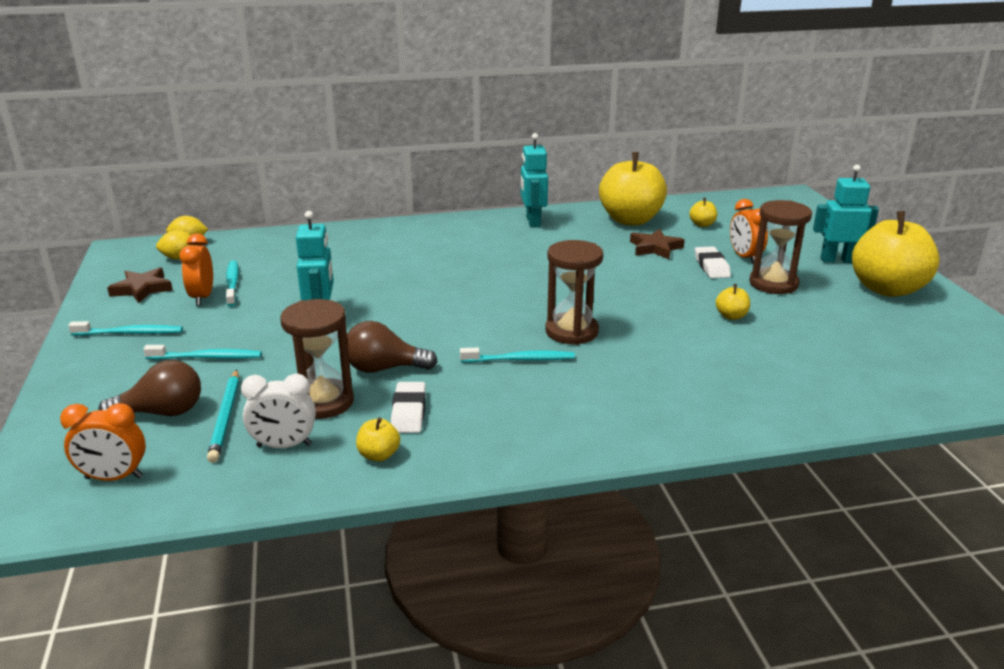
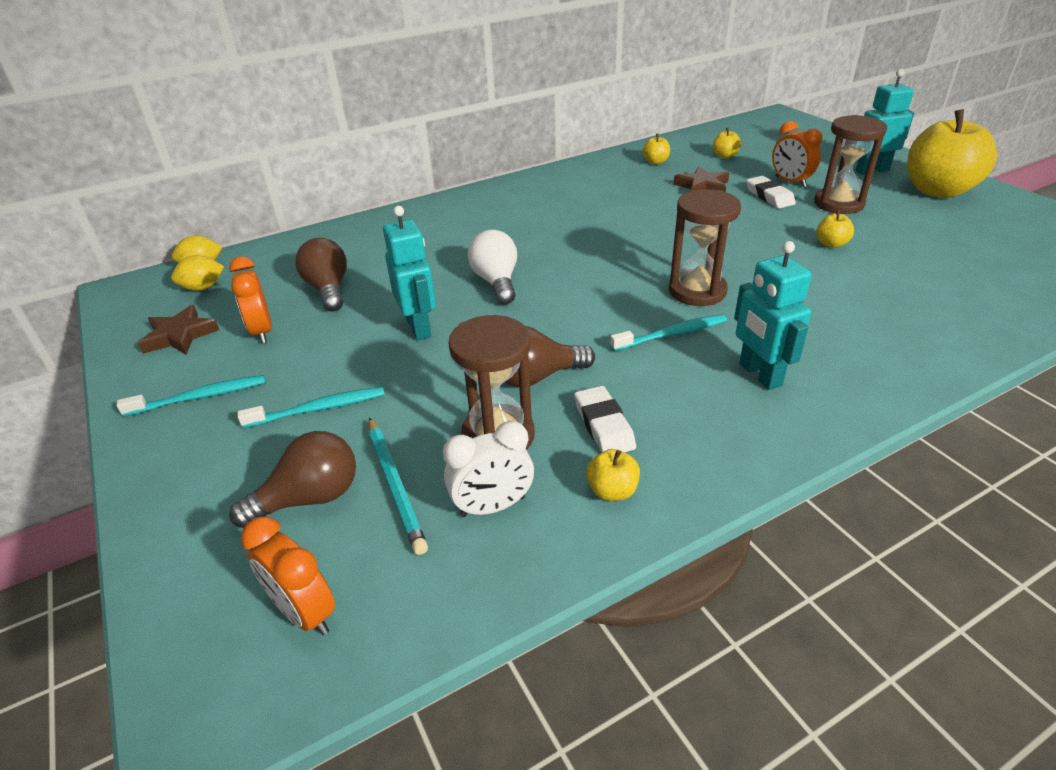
camera: 15 degrees left, 10 degrees up
(114, 477) = (305, 612): orange clock -> orange clock turned 60 degrees clockwise
(232, 284) = (288, 307): turquoise toothbrush -> none
(272, 276) = (328, 289): none -> brown light bulb
(408, 294) = (496, 282): none -> white light bulb
(533, 222) = (564, 179): turquoise robot -> turquoise robot (759, 374)
(630, 220) = (655, 162): yellow apple -> yellow apple, size x0.41

